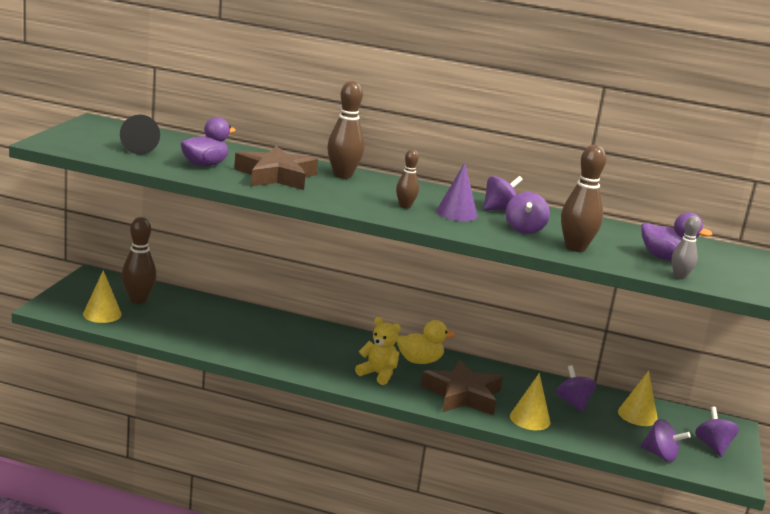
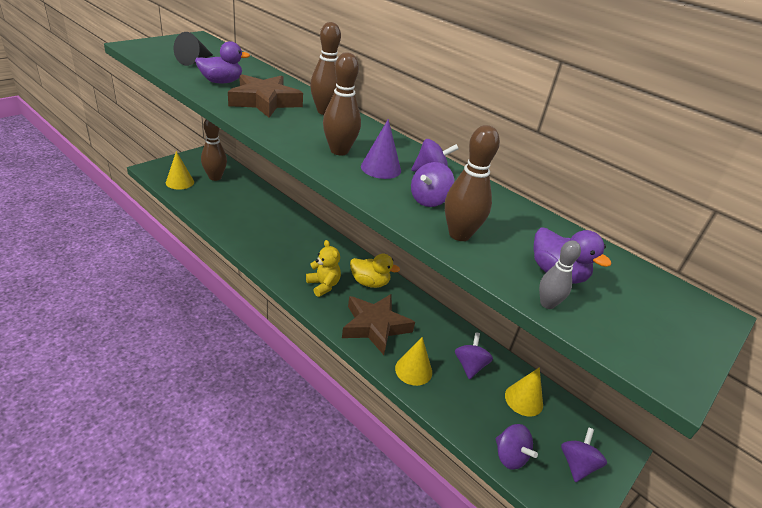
camera: 25 degrees right, 15 degrees up
(405, 206) = (339, 151): brown bowling pin -> brown bowling pin, size x1.72

